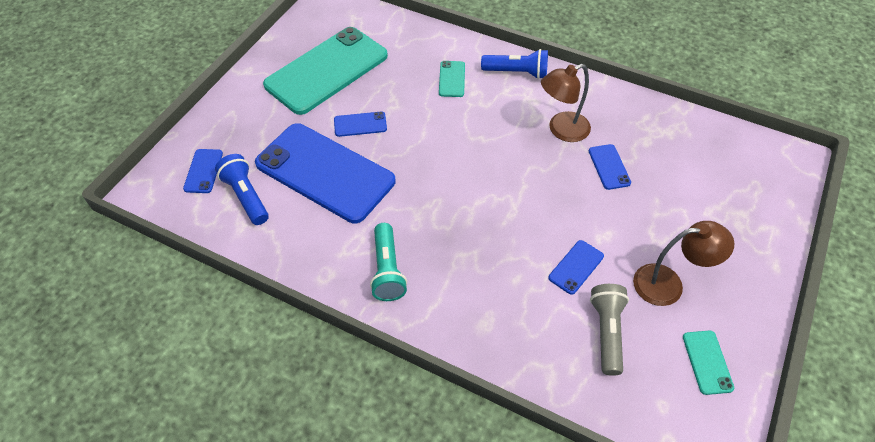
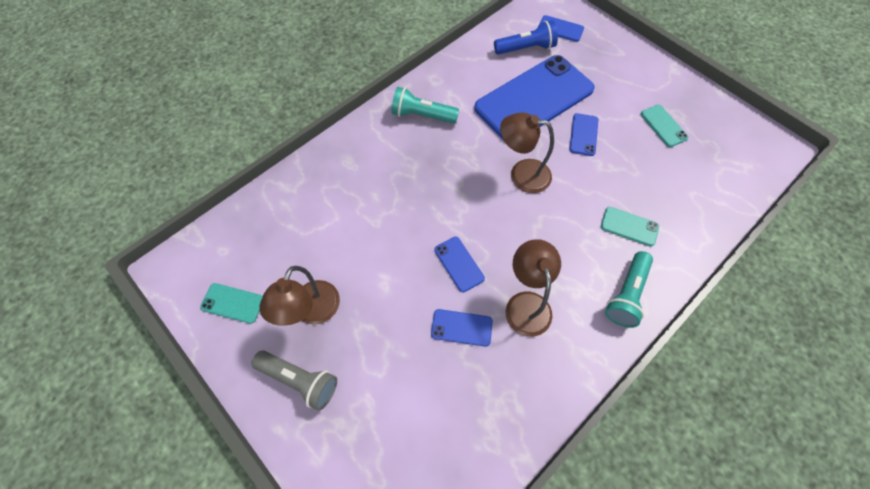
camera: 110 degrees right, 10 degrees up
(327, 70) = (663, 126): turquoise phone -> turquoise phone, size x0.40
(430, 161) = (521, 174): none -> brown lamp
(517, 72) = (626, 294): blue flashlight -> turquoise flashlight
(576, 267) = (365, 244): blue phone -> blue phone (459, 264)
(606, 332) = (297, 240): grey flashlight -> grey flashlight (300, 380)

